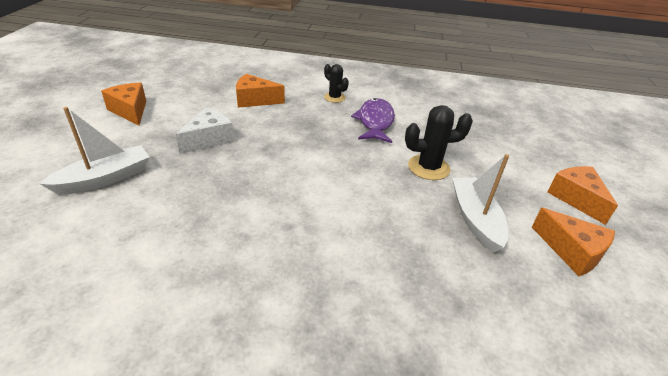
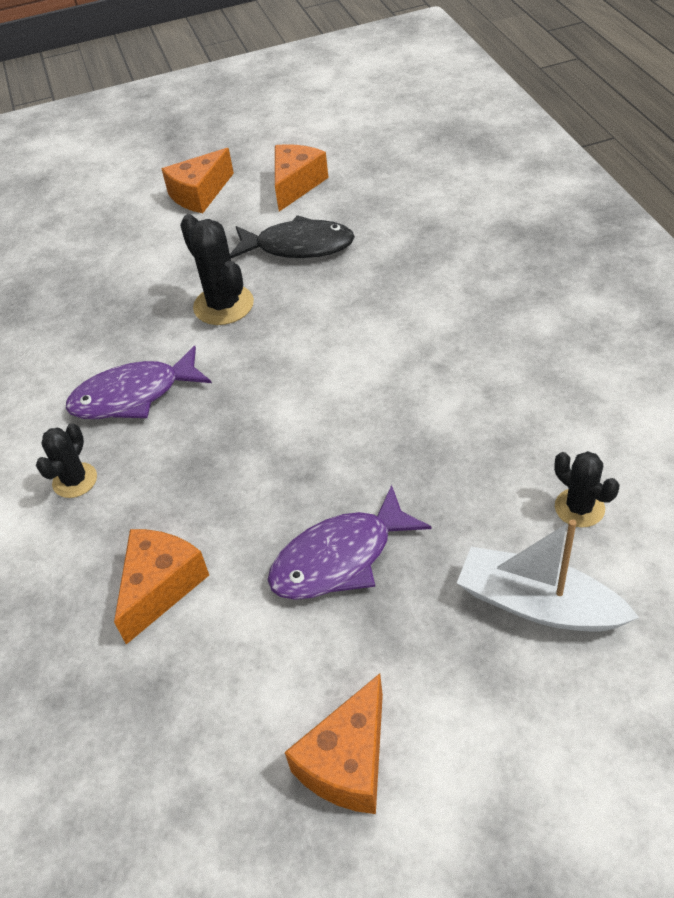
camera: 110 degrees left, 10 degrees up
(123, 222) = (579, 508): none -> black cactus
(209, 139) = (339, 558): white cheese -> purple fish
(255, 100) = (160, 587): orange cheese -> orange cheese turned 135 degrees counterclockwise
(475, 219) = (298, 246): white boat -> black fish

